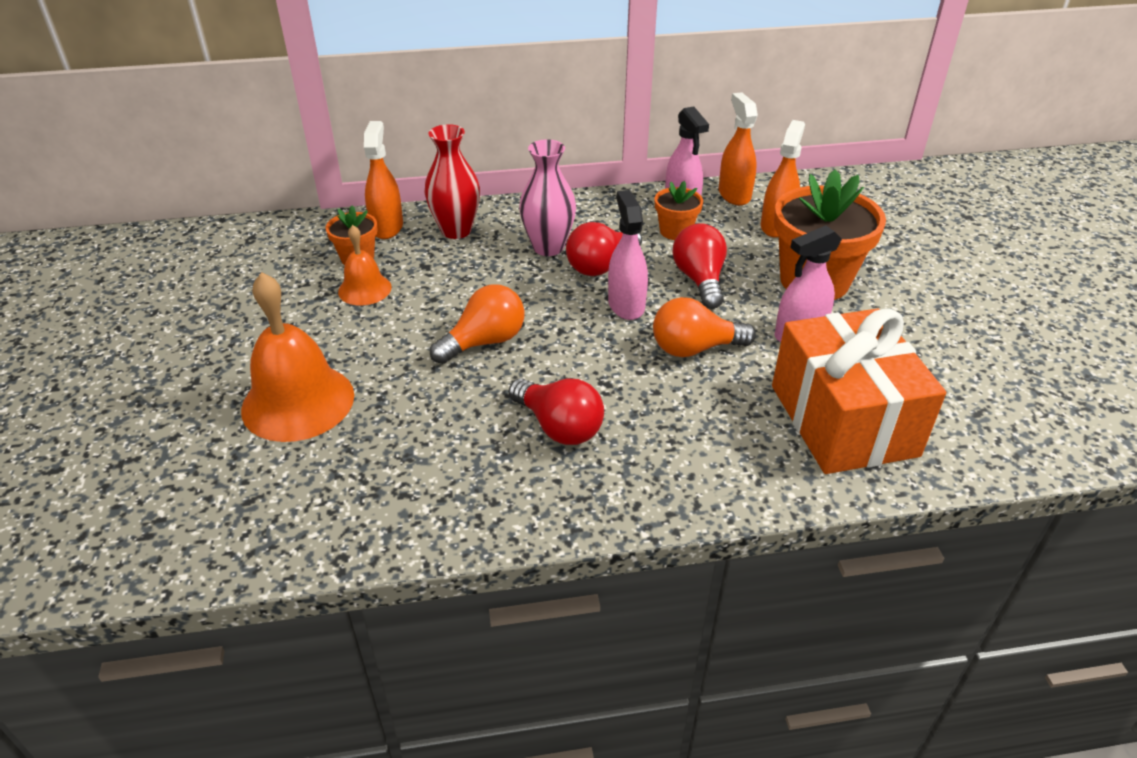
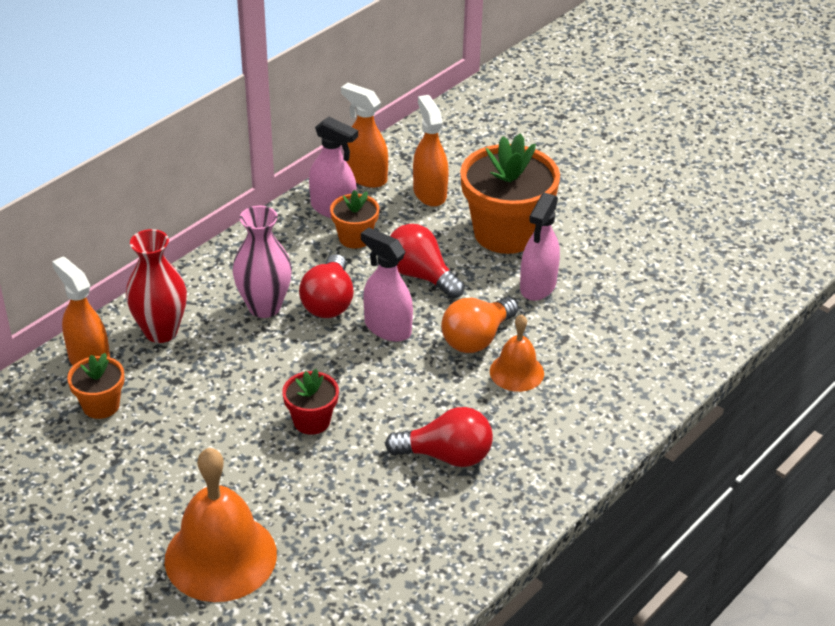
camera: 40 degrees left, 0 degrees up
(364, 289) = (148, 431): orange bell -> orange bell (516, 372)
(484, 342) = (311, 421): orange light bulb -> red flower pot
(843, 420) = (627, 340): orange gift -> none

